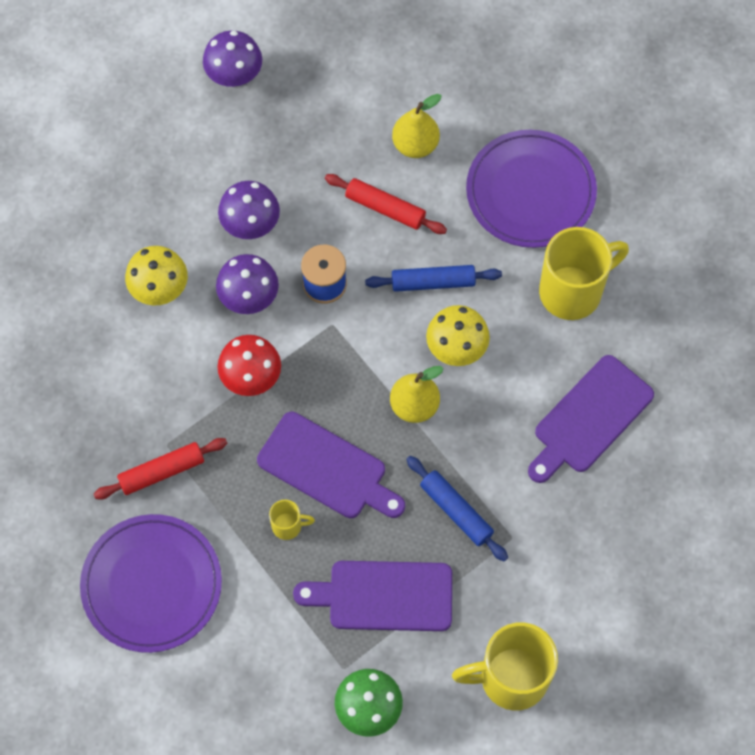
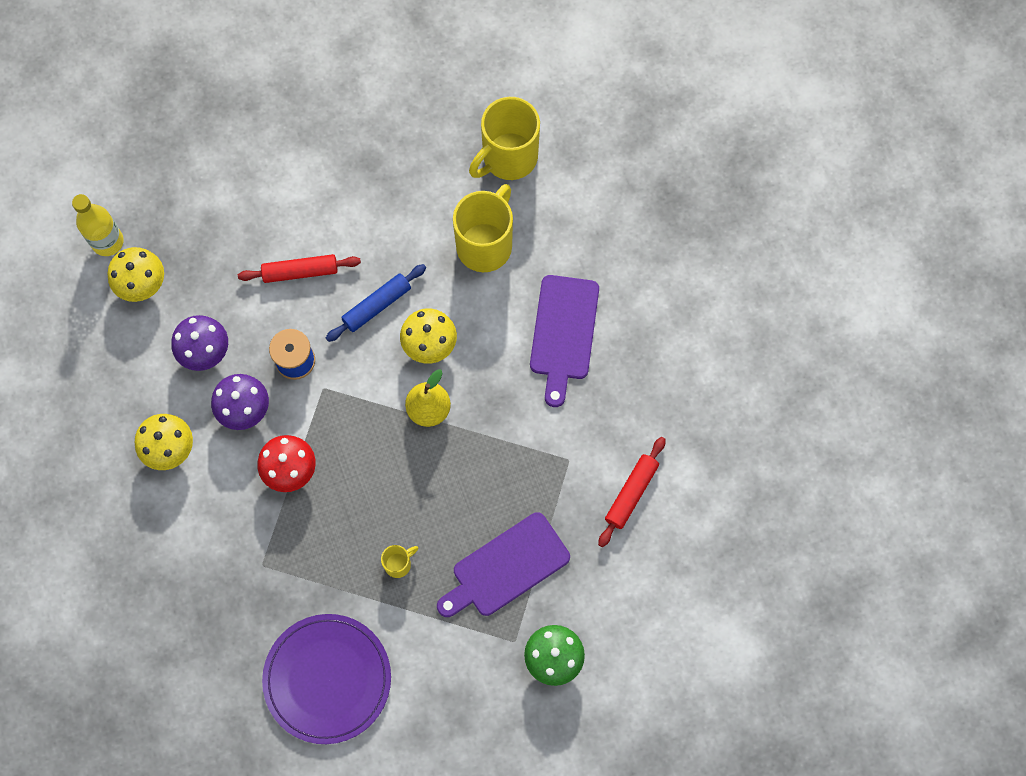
camera: 35 degrees left, 5 degrees up
(162, 472) = (273, 588): red rolling pin -> red rolling pin (631, 493)
(234, 75) = (107, 242): purple mushroom -> yellow bottle
(238, 131) = (142, 284): none -> yellow mushroom
(327, 469) = (397, 501): purple cutting board -> none
(415, 145) = (288, 207): yellow pear -> none
(456, 511) = (515, 468): blue rolling pin -> none
(510, 678) = (639, 564): yellow mug -> yellow mug (508, 158)
(530, 191) = (401, 188): purple plate -> none

